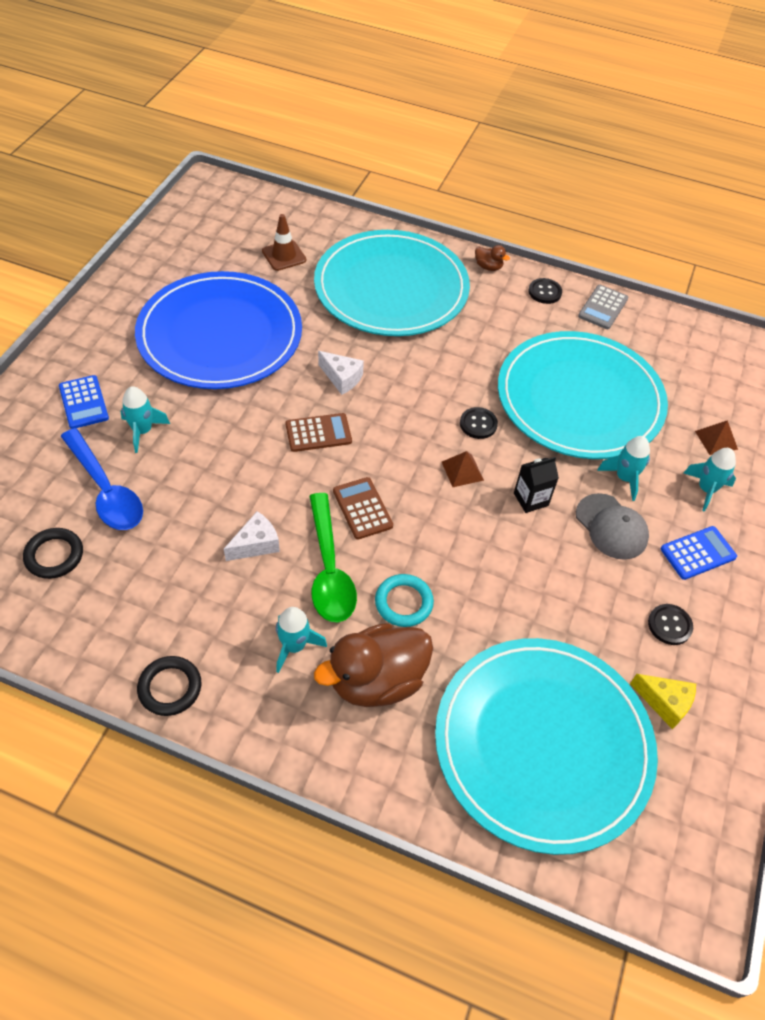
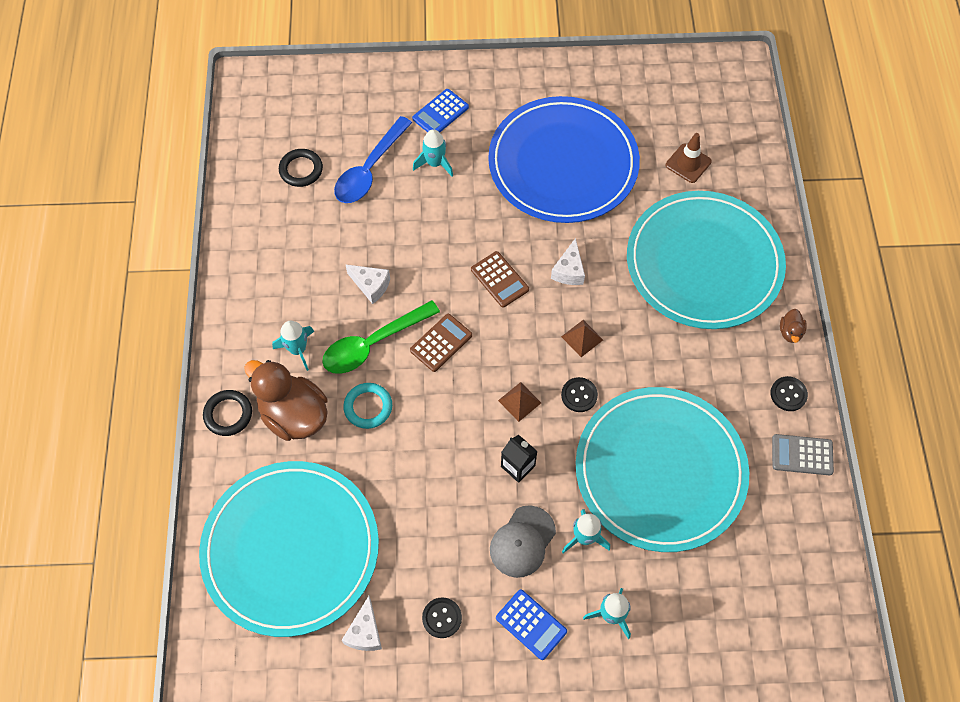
camera: 70 degrees right, 10 degrees up
(170, 688) = (233, 289): black ring -> black ring (228, 414)
(664, 703) = (365, 632): yellow cheese -> white cheese
(716, 440) = (680, 611): brown pyramid -> brown pyramid (582, 338)

